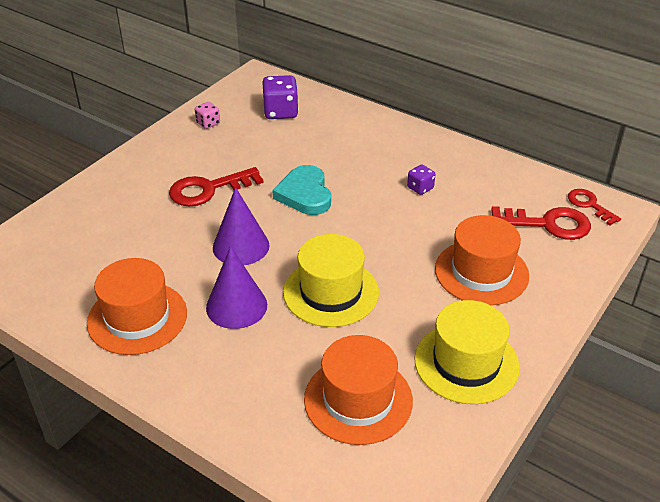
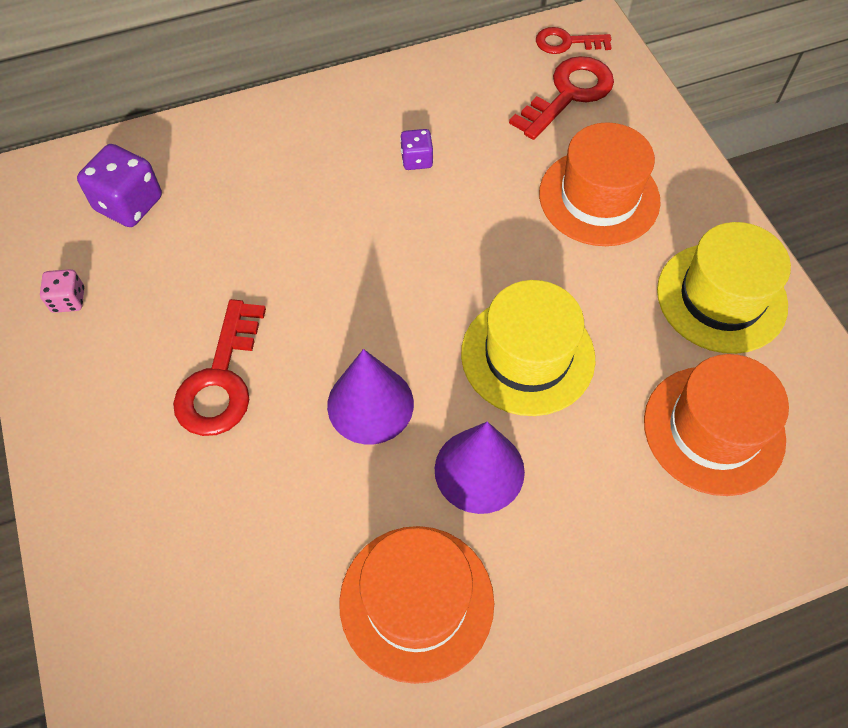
camera: 55 degrees left, 20 degrees up
(305, 194) = (327, 277): turquoise heart -> none

